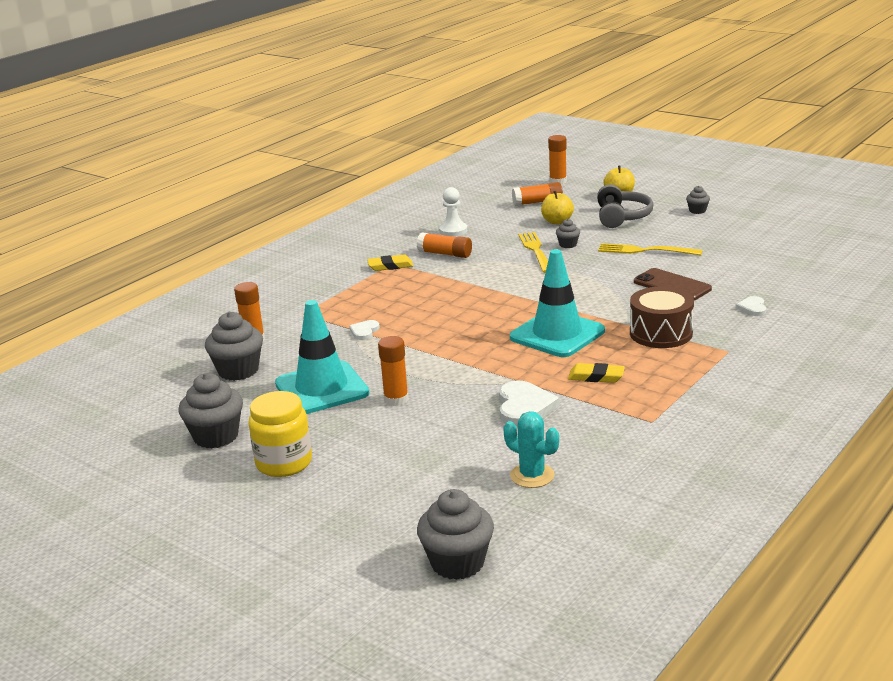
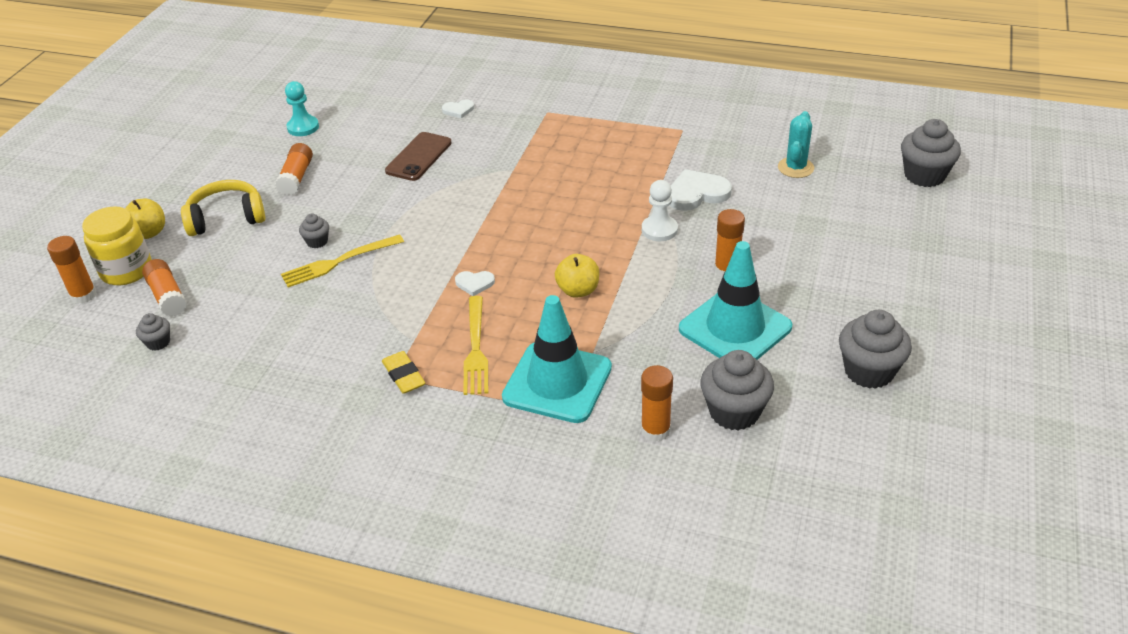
camera: 110 degrees left, 15 degrees up
(284, 463) = (876, 305): yellow jar -> yellow jar (126, 270)
(364, 331) = (595, 339): white heart -> white heart (474, 283)
(445, 254) = (356, 335): orange glue stick -> orange glue stick (296, 178)
(453, 230) = (273, 350): white pawn -> white pawn (659, 230)
(557, 221) = (240, 265): yellow apple -> yellow apple (578, 290)
(557, 334) = (550, 204): turquoise traffic cone -> turquoise traffic cone (557, 382)
(596, 377) = (624, 167): yellow eraser -> none
(622, 217) = (226, 218): grey headphones -> yellow headphones
(645, 251) = (330, 186): yellow fork -> yellow fork (475, 349)
(661, 333) = (526, 148): brown drum -> none
(697, 211) = (208, 169): grey cupcake -> grey cupcake (158, 342)
(750, 243) = (303, 127): none -> turquoise pawn

